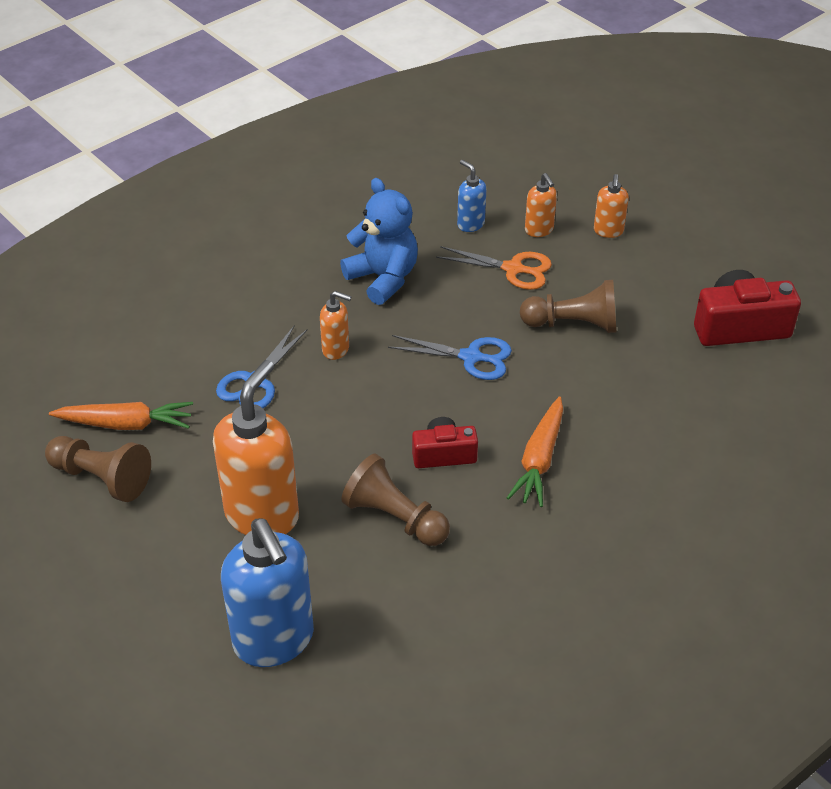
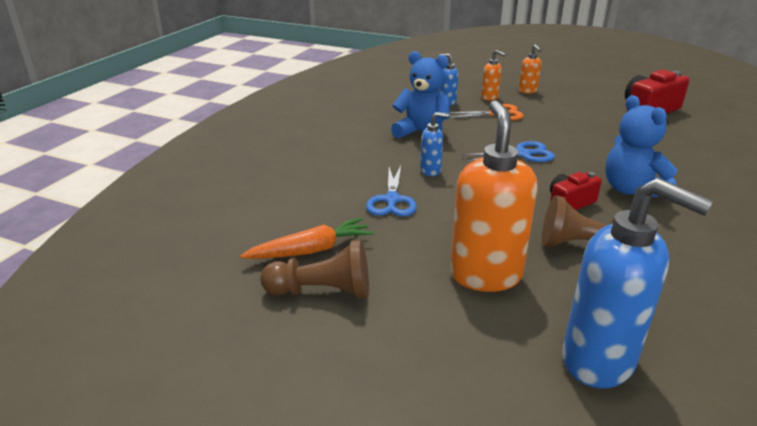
camera: 25 degrees left, 15 degrees down
(336, 349) = (431, 171): orange soap dispenser -> blue soap dispenser
(539, 460) = (631, 190): orange carrot -> blue teddy bear
(573, 324) = (562, 128): brown pawn -> none

